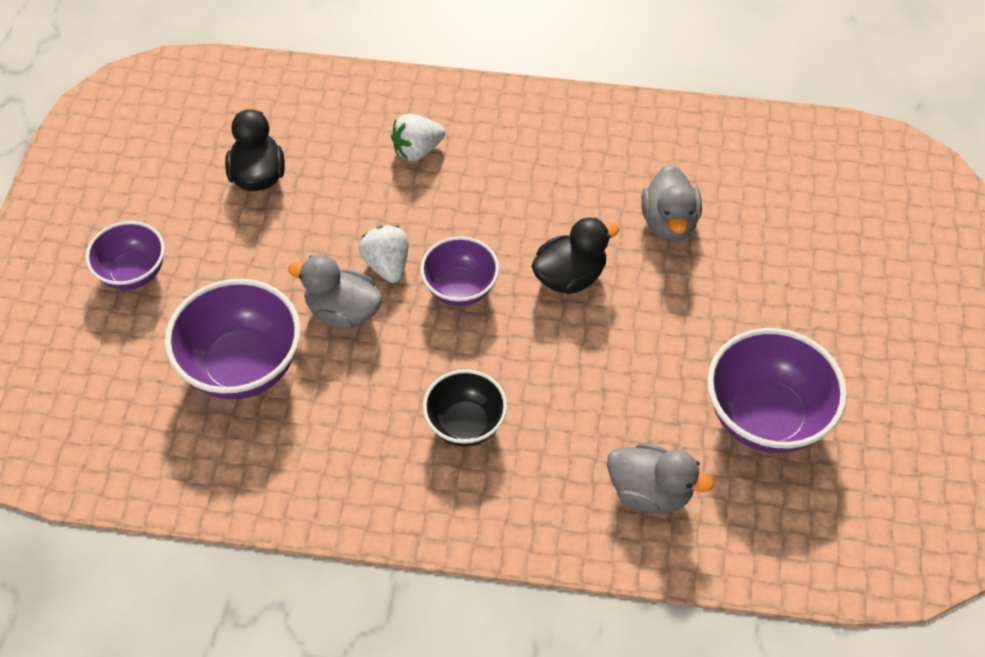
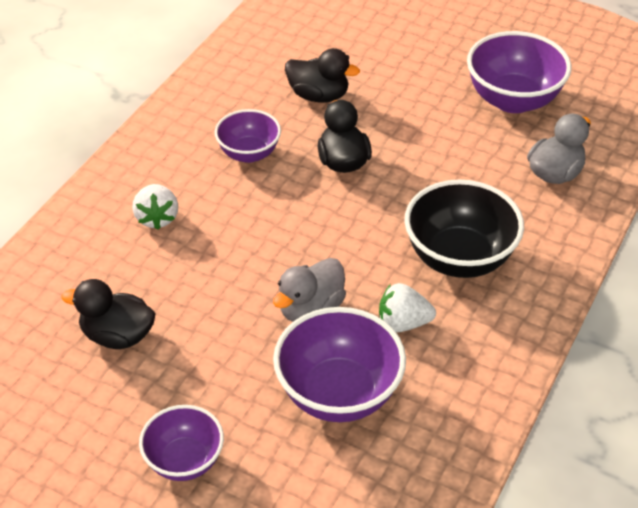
camera: 70 degrees left, 10 degrees down
(387, 265) = (274, 268): white strawberry -> white strawberry (403, 323)
(460, 289) = (323, 228): purple bowl -> purple bowl (249, 153)
(465, 424) = (459, 258): black bowl -> black bowl, size x1.62
(669, 223) = (319, 96): grey duck -> black duck

